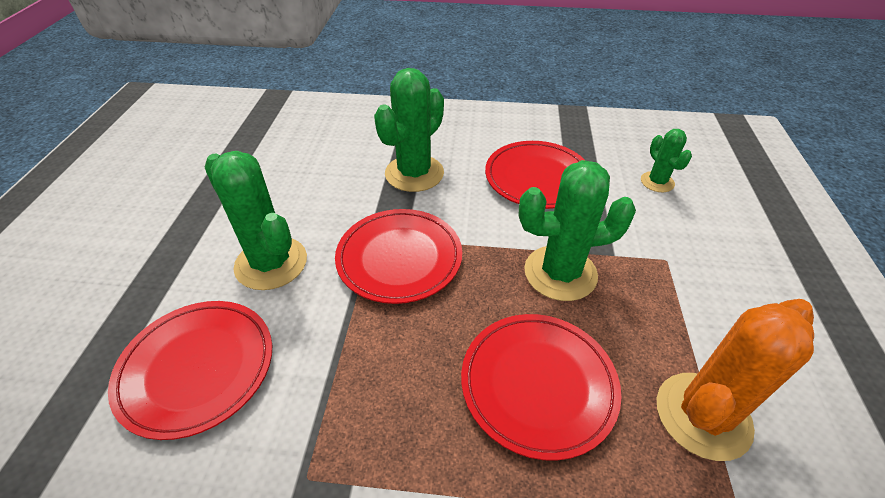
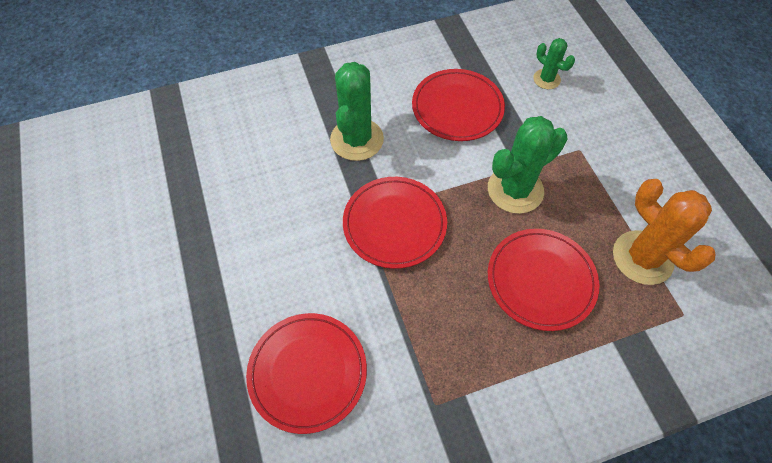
camera: 25 degrees left, 15 degrees up
(271, 263) = (298, 269): green cactus -> none
(702, 415) = (642, 258): orange cactus -> orange cactus turned 60 degrees counterclockwise

